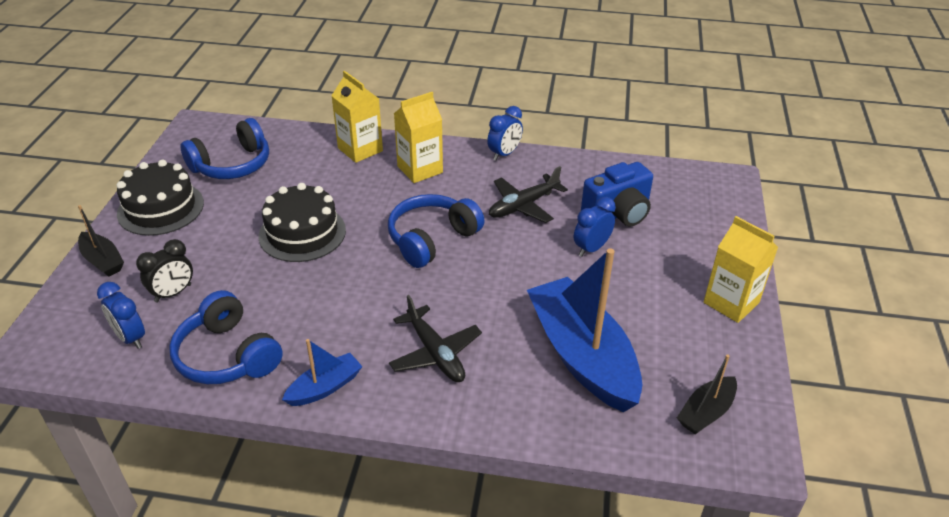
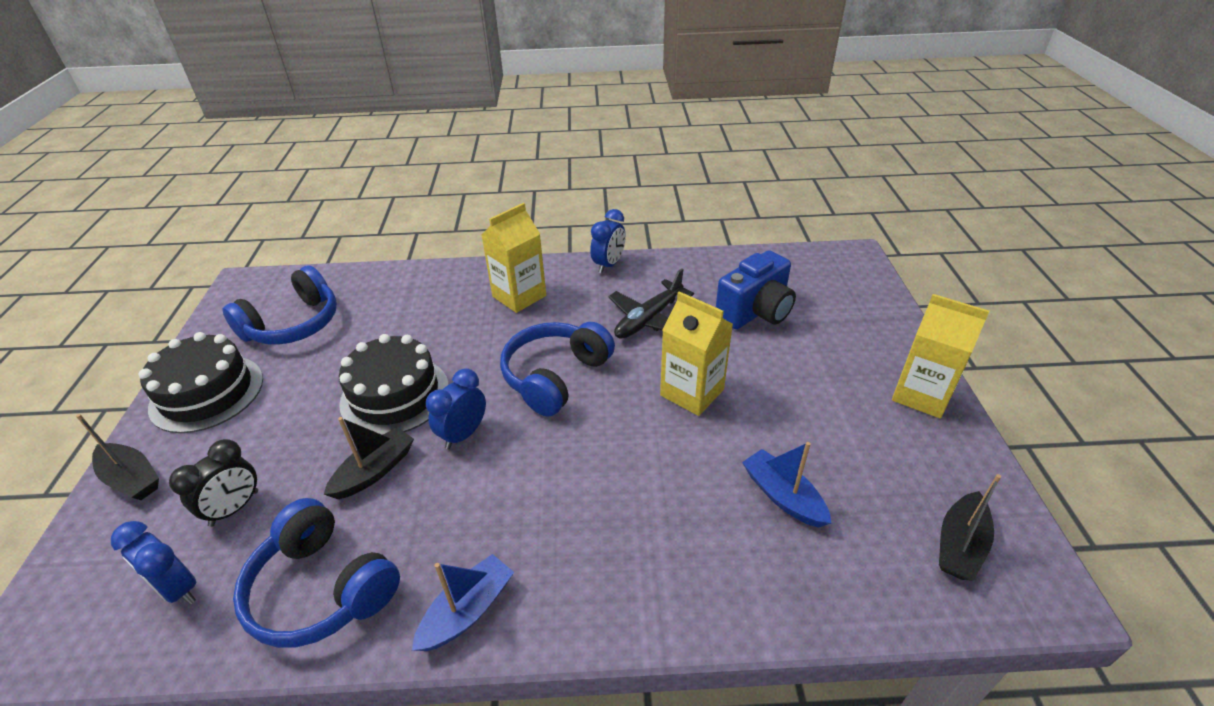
camera: 10 degrees left, 0 degrees up
(277, 285) = (375, 471): none -> black boat
(360, 149) = (444, 284): yellow carton -> yellow carton (692, 392)
(435, 353) = (601, 528): black plane -> none
(582, 356) = (783, 496): blue boat -> blue boat, size x0.47
(591, 248) = (742, 357): blue clock -> blue clock (463, 434)

